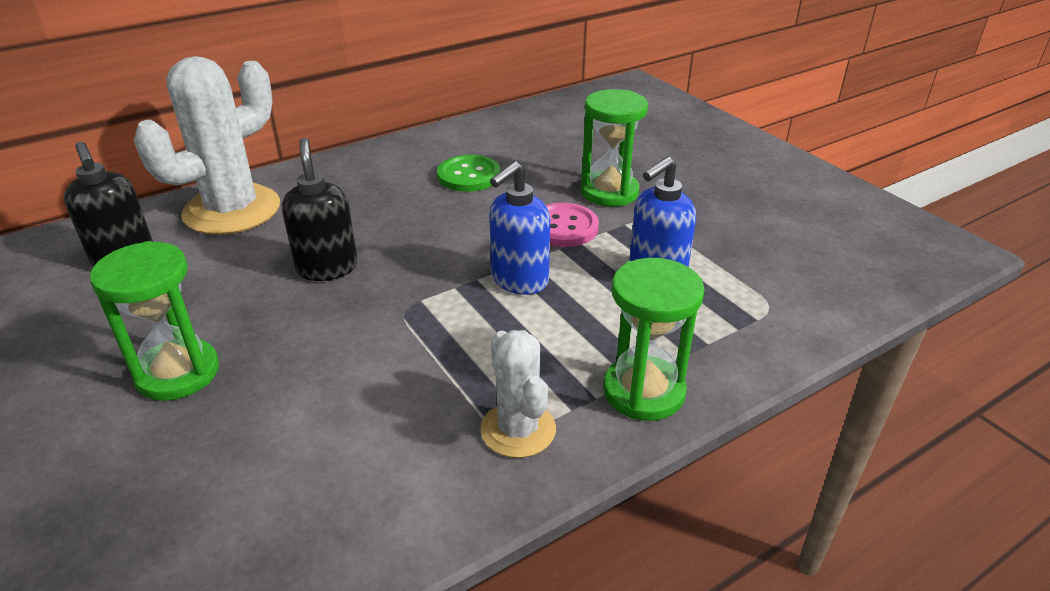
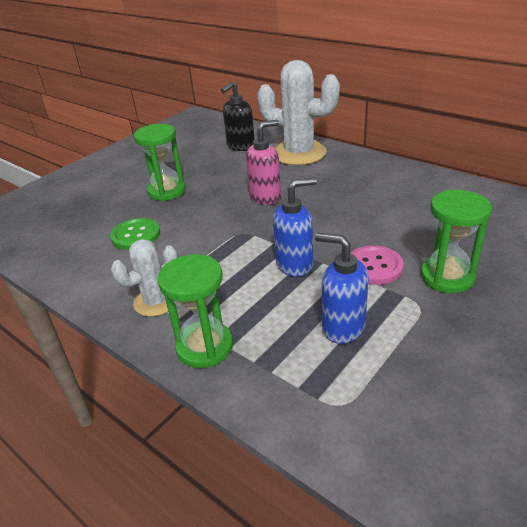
camera: 75 degrees right, 0 degrees up
(327, 268) = (266, 197): black soap dispenser -> pink soap dispenser
(468, 175) = (407, 209): green button -> green button (136, 235)
(519, 280) = (295, 264): blue soap dispenser -> blue soap dispenser turned 135 degrees clockwise

